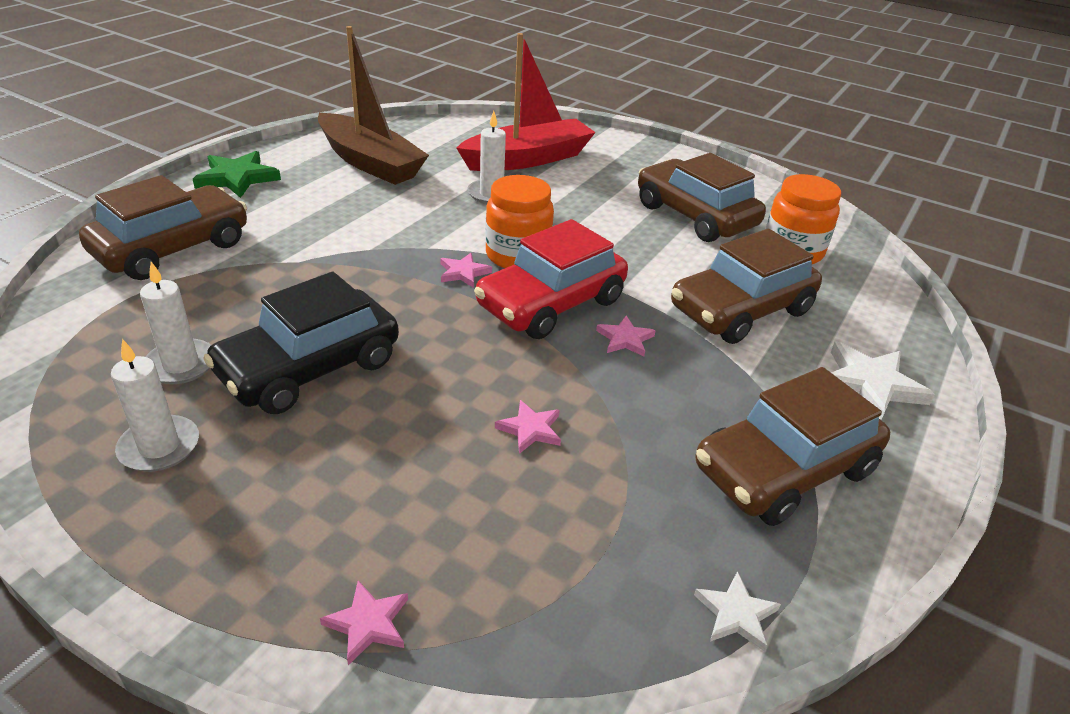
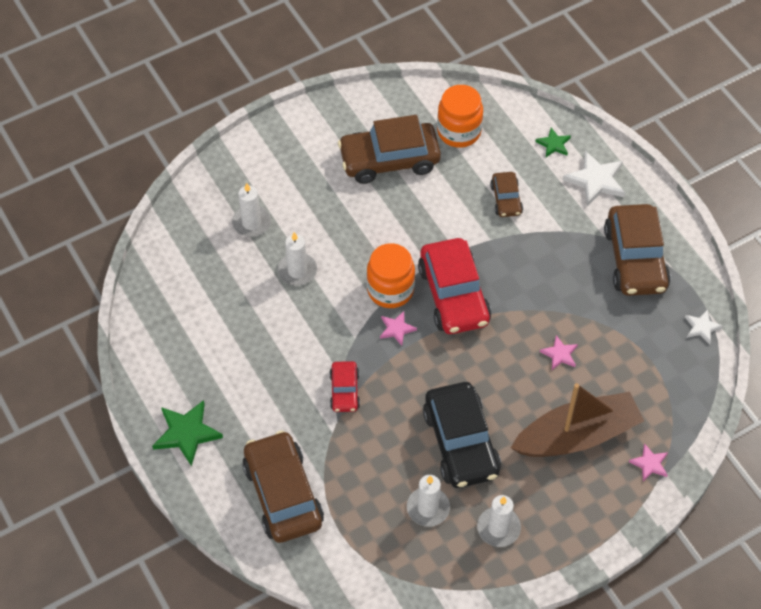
camera: 60 degrees left, 20 degrees up
(346, 257) = (344, 391): none -> red car
(370, 162) = (203, 334): brown boat -> brown boat (577, 435)
(528, 159) = (251, 223): red boat -> white candle
(625, 339) = (506, 273): pink star -> none
(741, 310) = (506, 199): brown car -> brown car, size x0.51
(874, 329) = (553, 144): none -> green star

